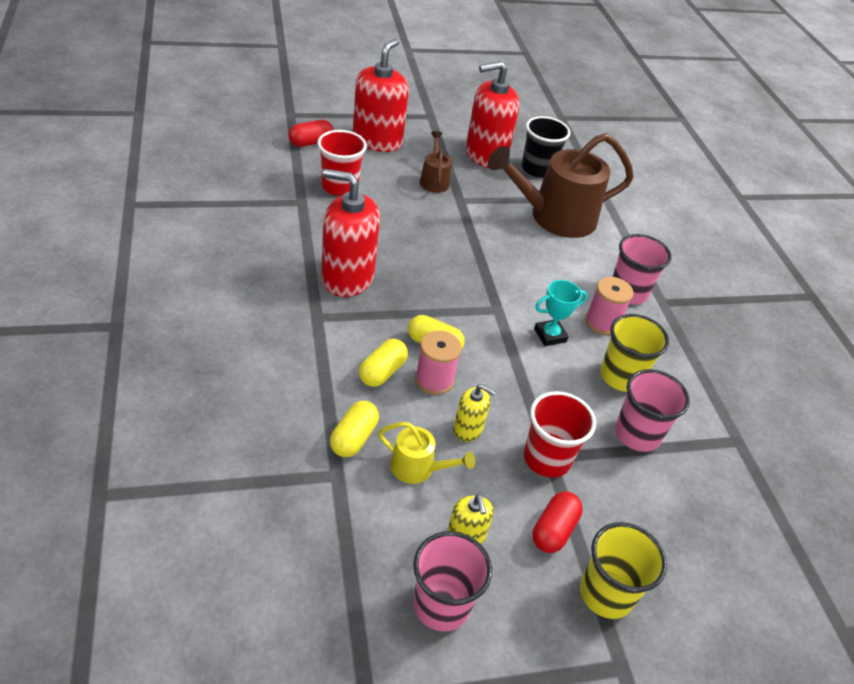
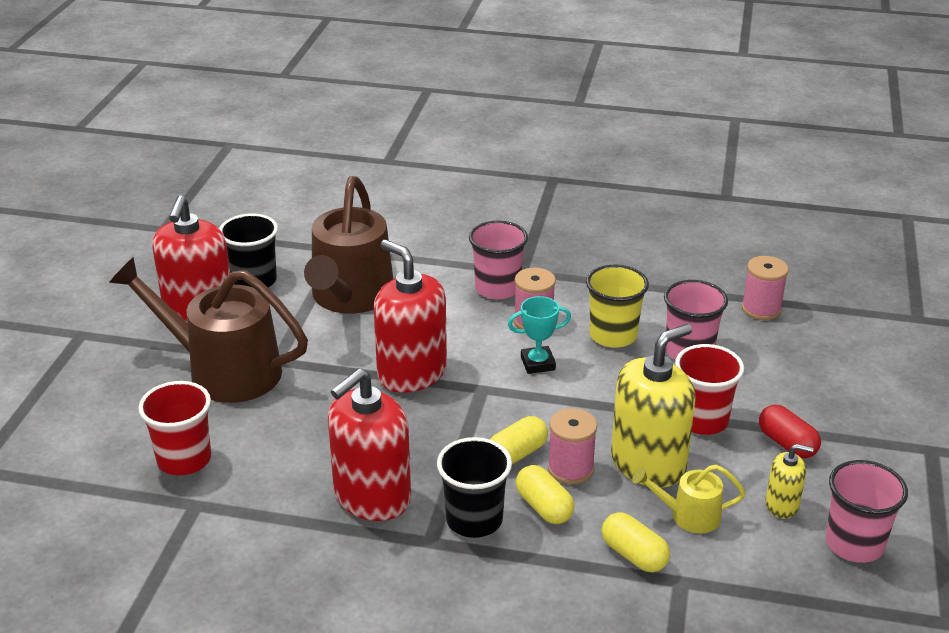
camera: 60 degrees left, 10 degrees down
(311, 142) = (63, 464): red capsule -> none
(349, 335) = (474, 520): none -> black cup
(377, 140) = (103, 398): red soap dispenser -> red soap dispenser (412, 373)
(417, 468) = (689, 516): yellow watering can -> yellow watering can turned 135 degrees counterclockwise
(434, 180) = (224, 371): brown watering can -> brown watering can, size x2.14
(468, 429) = (648, 464): yellow soap dispenser -> yellow soap dispenser, size x2.05
(550, 335) = (538, 363): turquoise trophy -> turquoise trophy turned 75 degrees clockwise
(606, 593) = (860, 434): yellow cup -> none
(745, 482) = (761, 309): none -> pink spool

